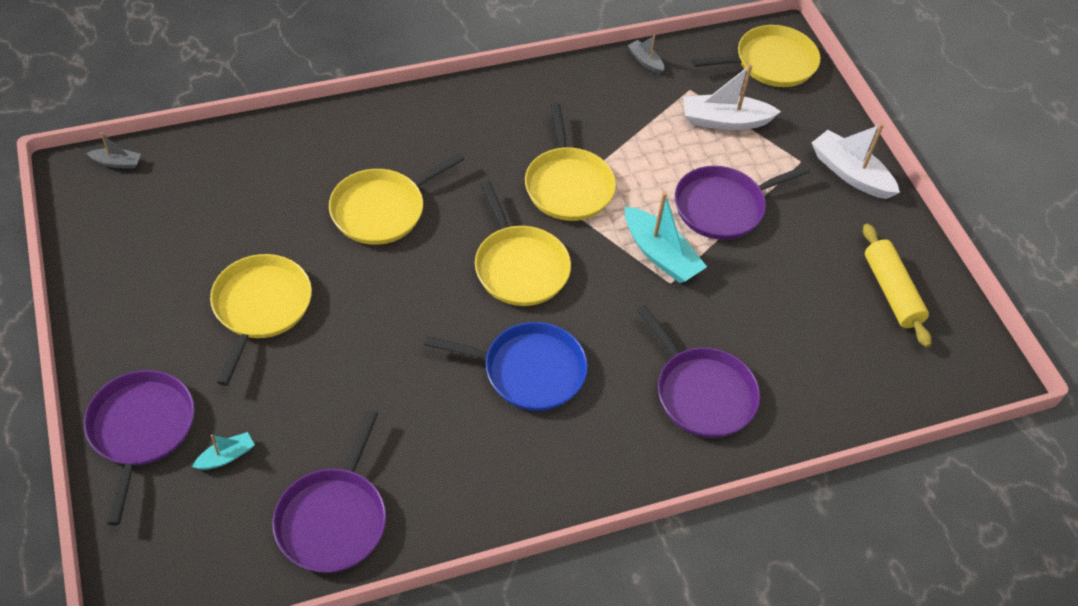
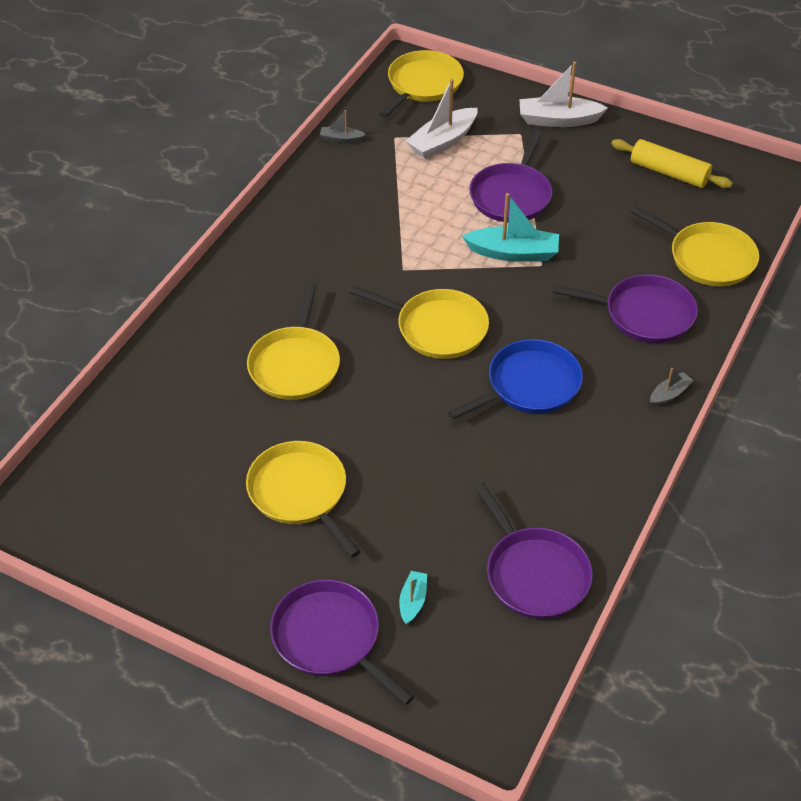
camera: 40 degrees left, 5 degrees down
(117, 163) = (44, 488): grey boat -> grey boat (669, 394)
(568, 185) = (398, 254): yellow pan -> yellow pan (707, 258)

